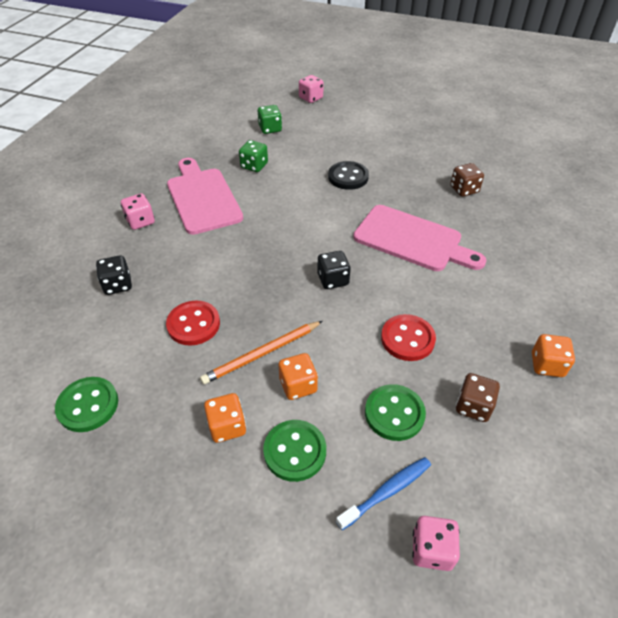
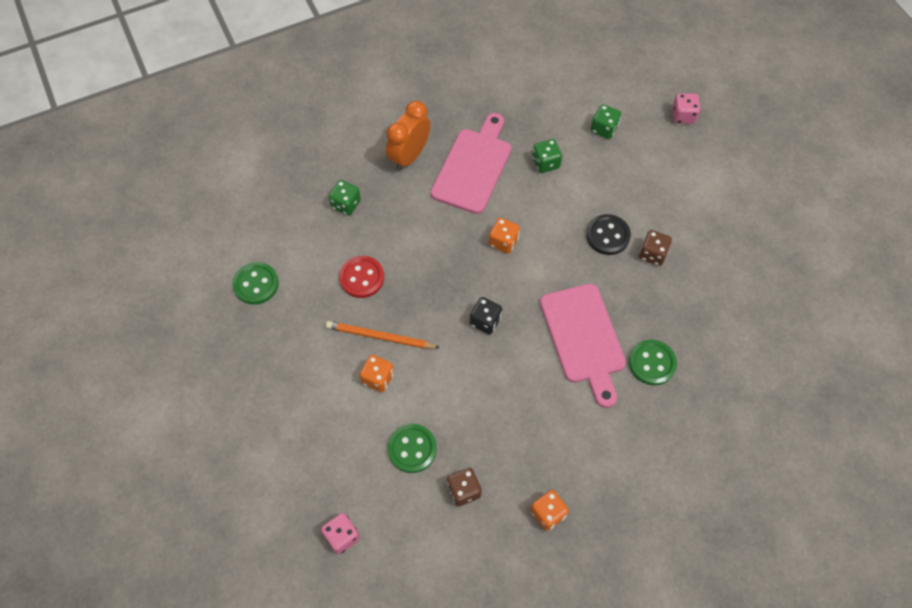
camera: 45 degrees right, 15 degrees up
(117, 285) = (346, 204): black dice -> green dice
(140, 221) = (409, 156): pink dice -> orange clock
(227, 426) = (313, 367): orange dice -> orange dice (503, 242)
(295, 451) = (333, 416): green button -> green button (652, 363)
(387, 491) = (355, 486): blue toothbrush -> none
(407, 339) = (480, 410): red button -> none
(464, 189) = (689, 328): brown dice -> brown dice (652, 254)

